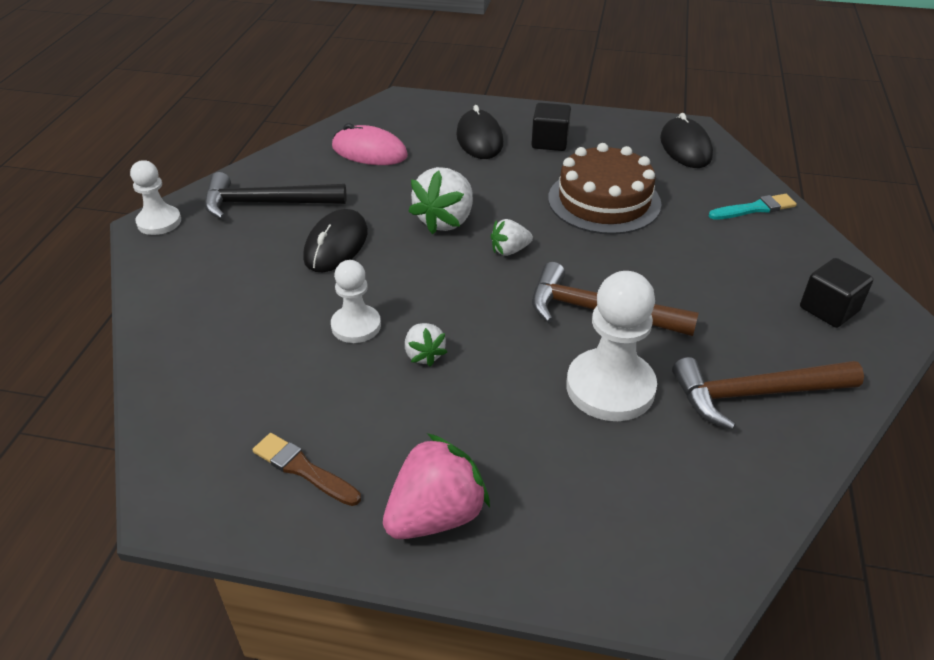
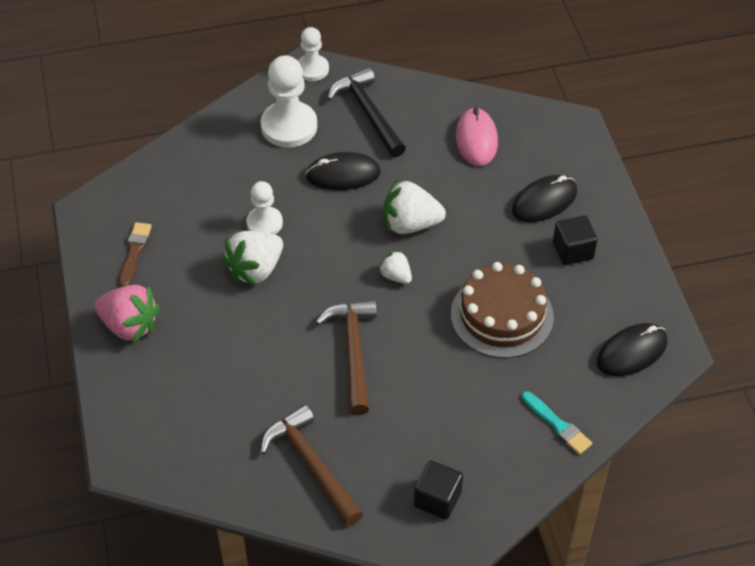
camera: 65 degrees right, 10 degrees up
(424, 355) = (255, 269): white strawberry -> white strawberry, size x1.81
(610, 387) = (276, 380): white pawn -> white pawn (289, 126)

